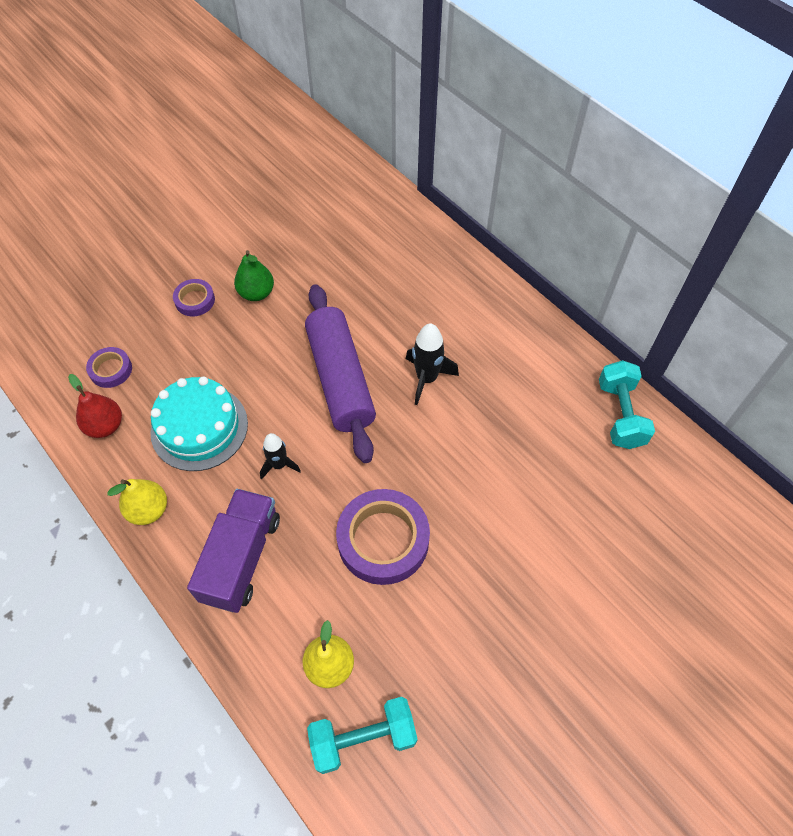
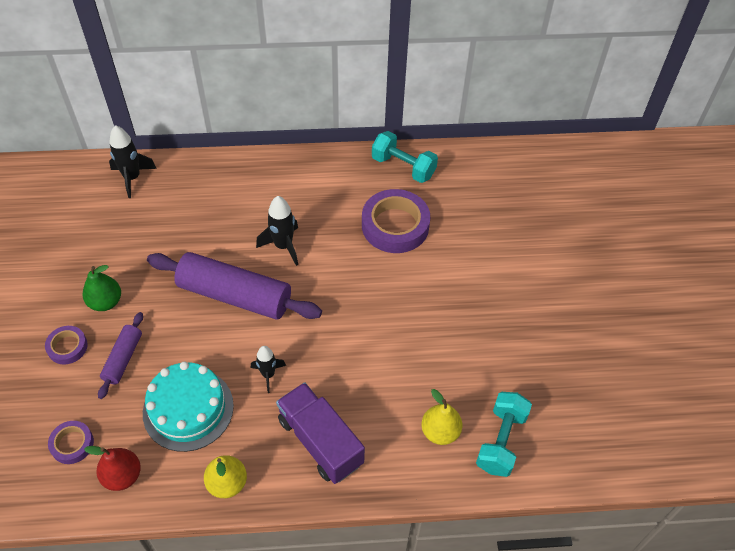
camera: 55 degrees left, 5 degrees down
(212, 345) = (123, 359): none -> purple rolling pin
(383, 540) = (379, 347): purple tape -> purple tape (395, 225)
(395, 218) = (132, 178): none -> black rocket

